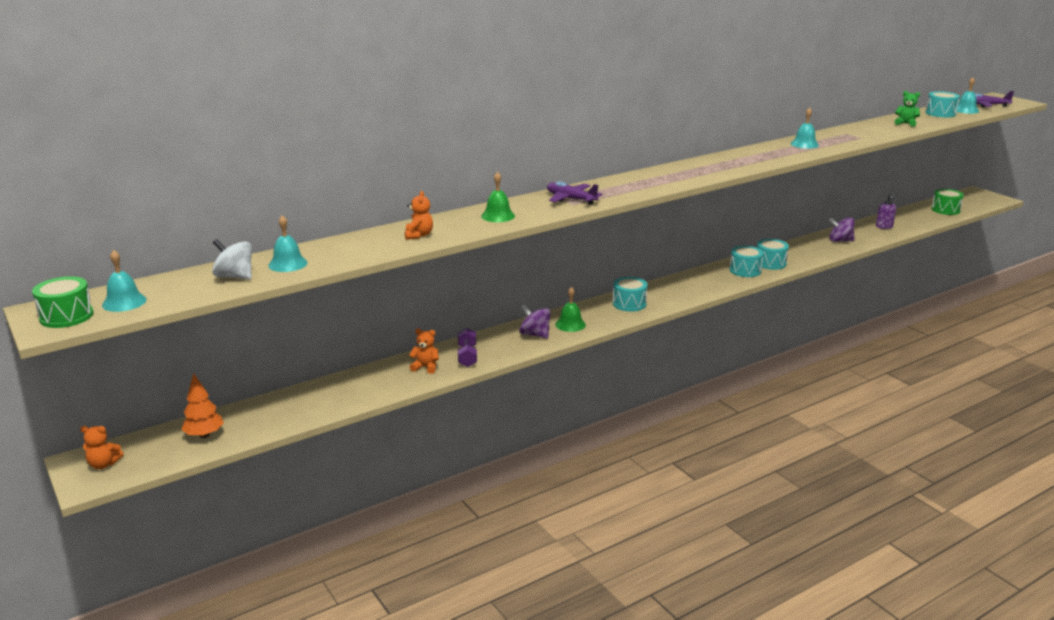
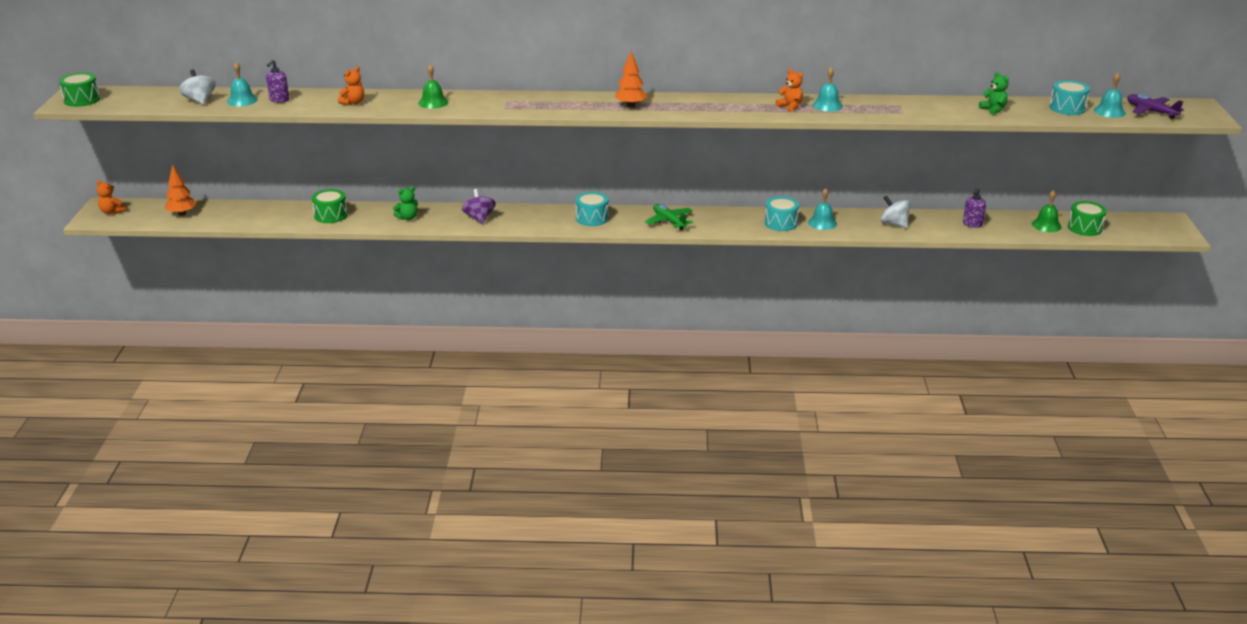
camera: 35 degrees right, 5 degrees up
(124, 302) = (120, 99): turquoise bell -> turquoise bell (822, 223)
(331, 253) = (279, 100): none -> purple soap dispenser
(384, 379) = (331, 215): none -> green drum
(425, 367) = (369, 216): orange teddy bear -> orange teddy bear (790, 106)
(467, 356) = (407, 218): purple dumbbell -> green teddy bear
(570, 324) = (518, 219): green bell -> green bell (1046, 225)
(571, 199) = (512, 103): purple plane -> none
(671, 177) = (630, 105): none -> orange tree
(692, 287) = (669, 221): none -> green plane
(745, 270) = (744, 222): turquoise drum -> none
(840, 241) = (894, 224): purple spinning top -> white spinning top

